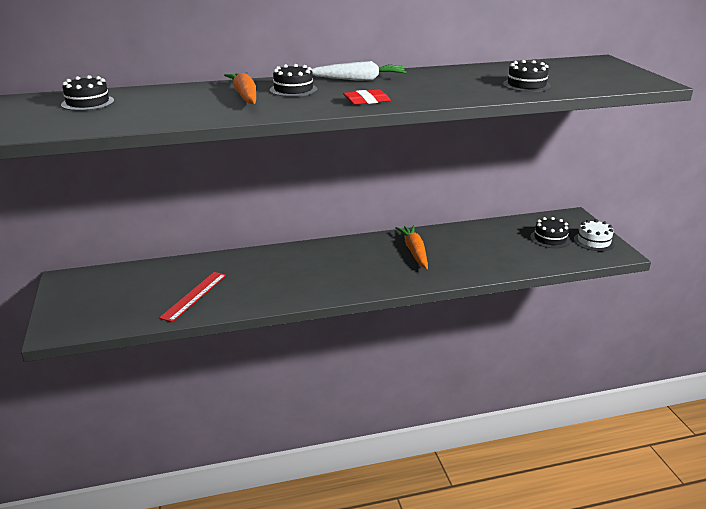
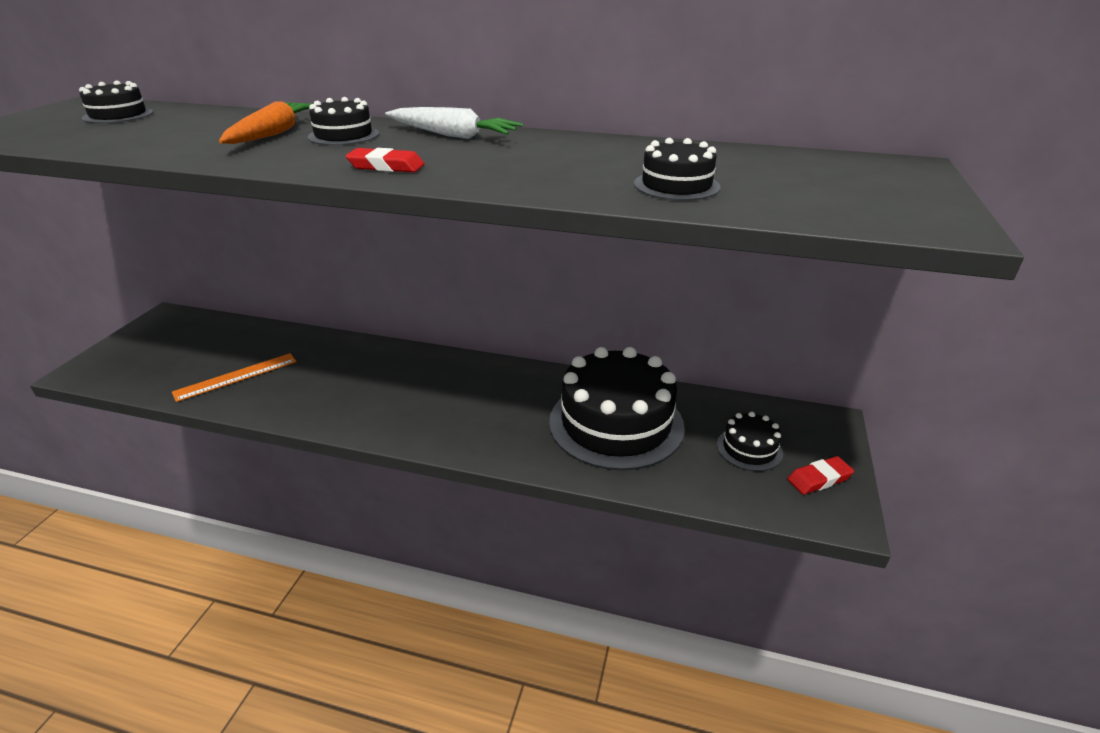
camera: 30 degrees right, 5 degrees up
(194, 296) = (236, 377): red ruler -> orange ruler
(414, 252) = (533, 403): orange carrot -> none
(472, 247) = (616, 423): none -> black cake
(594, 241) = (819, 479): white cake -> red eraser

